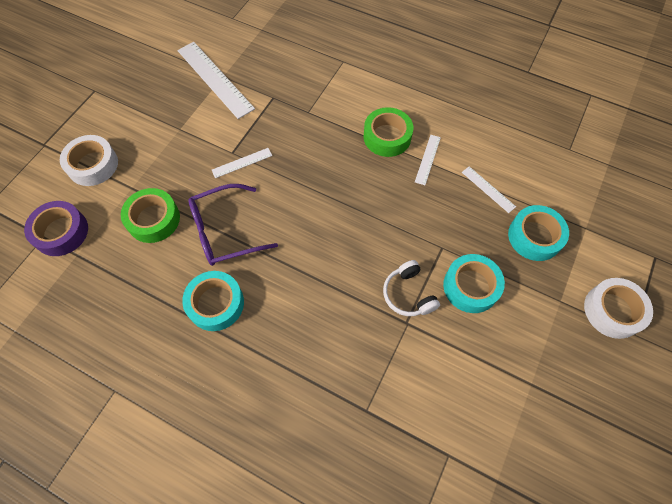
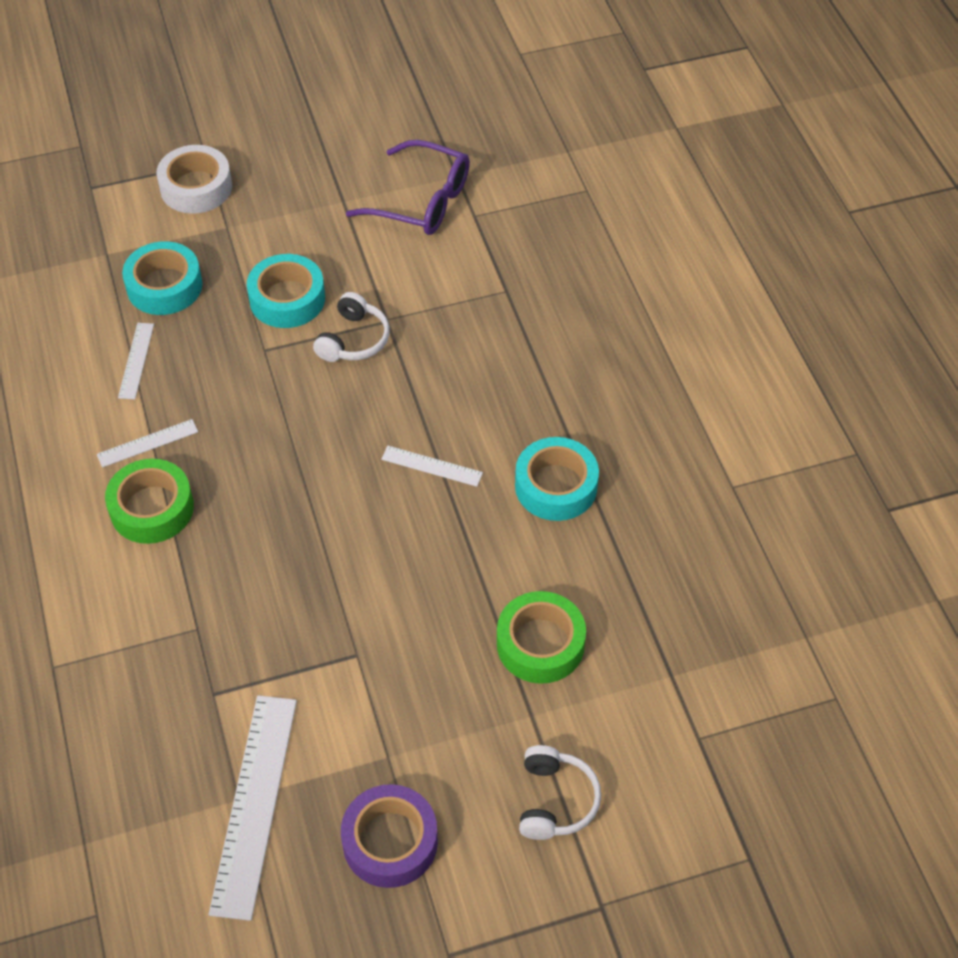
camera: 135 degrees left, 10 degrees down
(61, 232) = (670, 725): purple tape -> purple tape (390, 841)
(93, 165) = (555, 800): white tape -> white headphones
(224, 231) = (470, 556): purple glasses -> purple glasses (422, 201)
(242, 163) = (360, 628): white ruler -> white ruler (432, 466)

